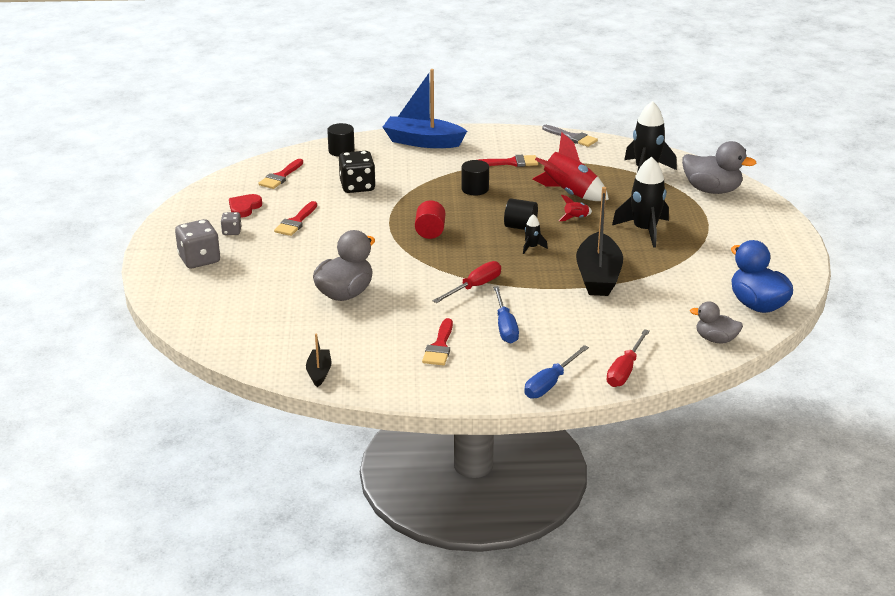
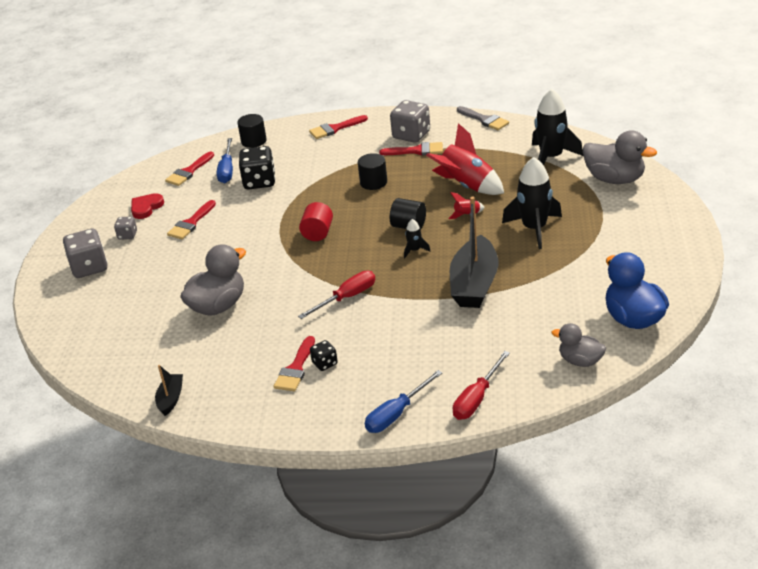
camera: 10 degrees right, 5 degrees up
(422, 142) = (335, 129): blue boat -> red brush
(467, 342) = (325, 363): none -> black dice
(502, 149) = (411, 135): none -> grey dice
(505, 327) = (366, 345): blue screwdriver -> blue screwdriver (227, 170)

